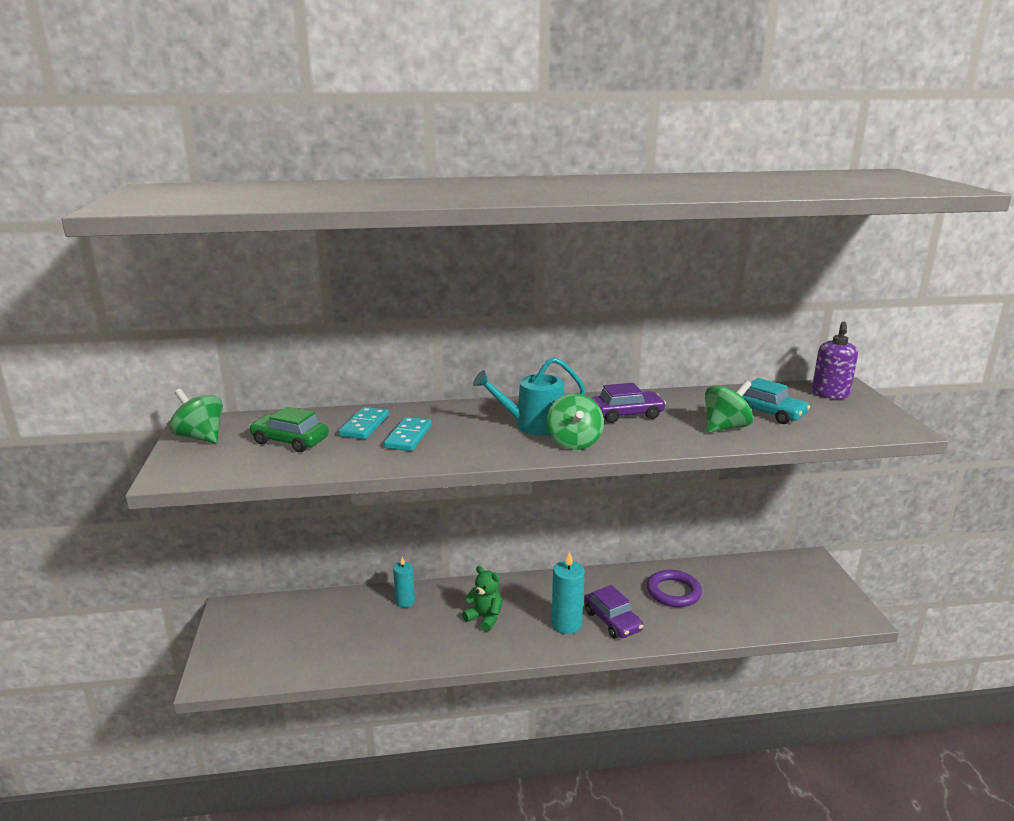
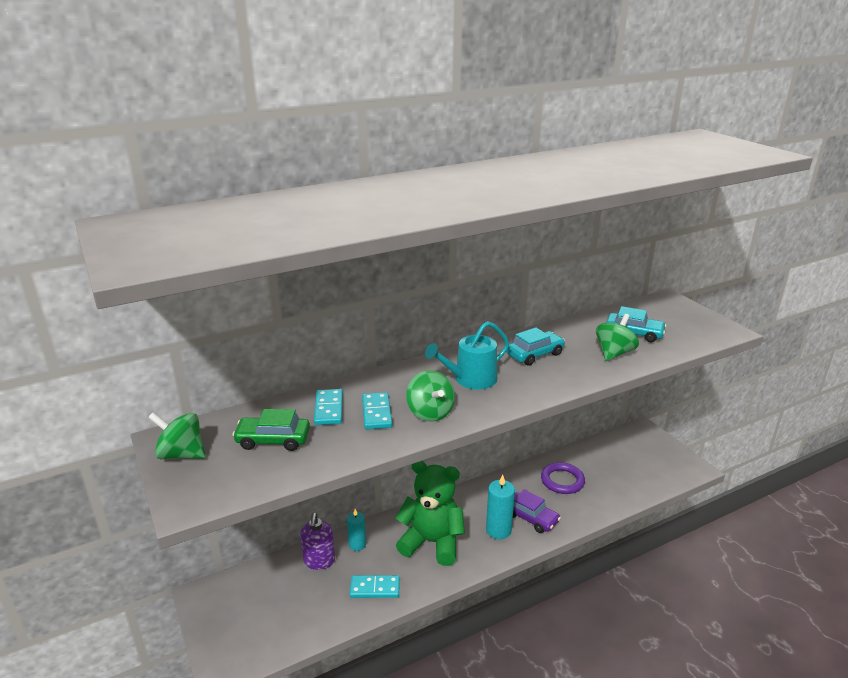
camera: 20 degrees left, 5 degrees up
(398, 646) = (375, 588): none -> turquoise domino
(485, 618) = (432, 542): green teddy bear -> green teddy bear, size x1.95
(574, 442) = (515, 391): green spinning top -> green spinning top (430, 413)
(626, 414) = (534, 354): purple car -> turquoise car
(830, 394) = (663, 307): purple soap dispenser -> purple soap dispenser (319, 561)

